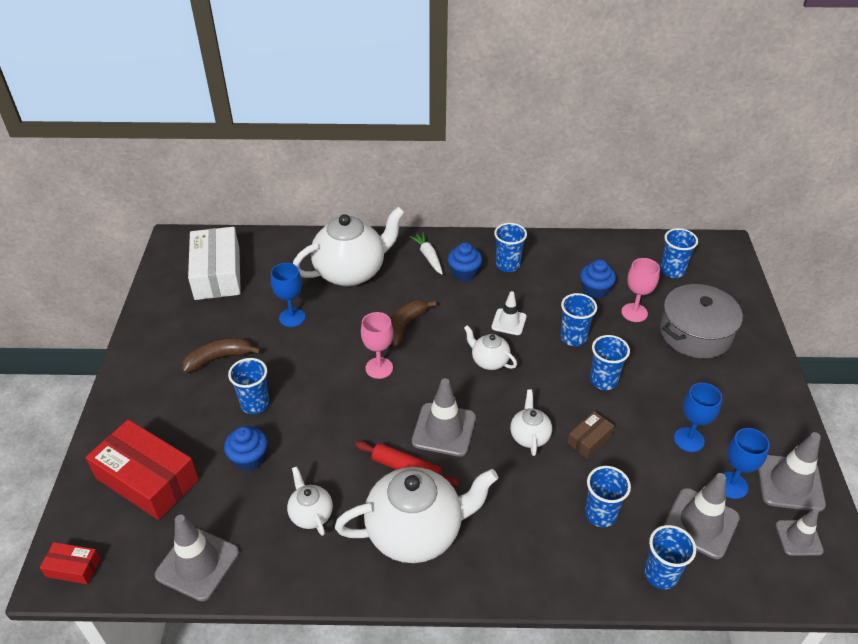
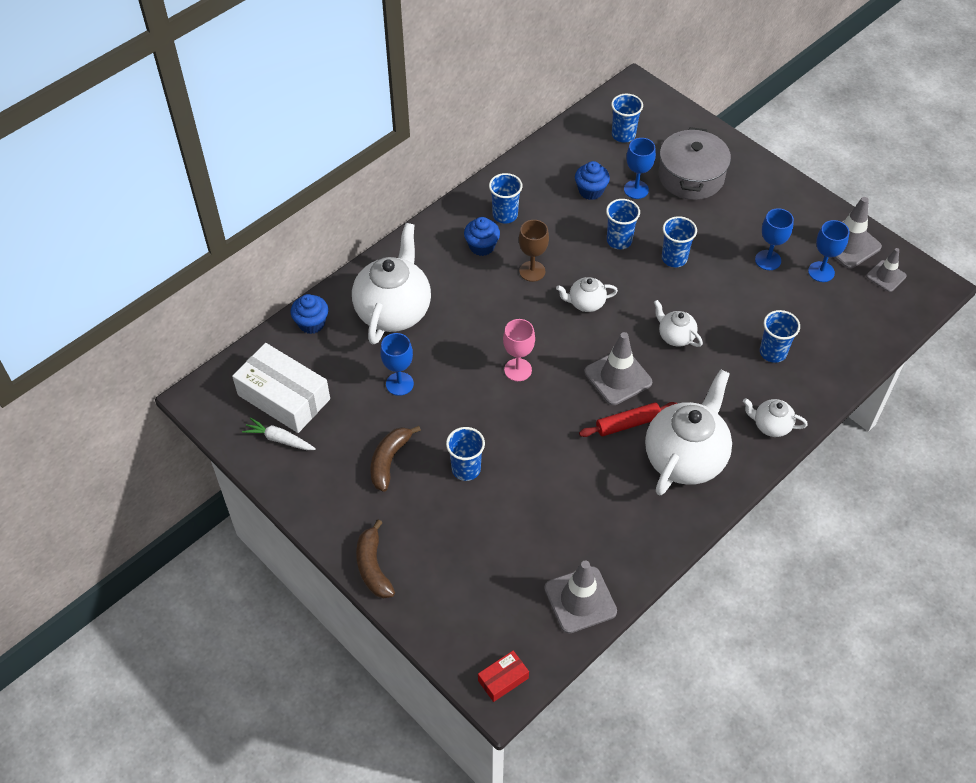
camera: 45 degrees left, 10 degrees up
(147, 479) = (466, 584): red box -> none
(249, 458) = (517, 508): blue cupcake -> blue cupcake (311, 323)
(311, 514) = (608, 505): white teapot -> white teapot (770, 425)
(404, 327) = (494, 324): brown banana -> brown banana (373, 567)
(428, 257) = (437, 252): white carrot -> white carrot (279, 439)
(478, 312) = (532, 271): none -> brown goblet
(509, 322) = (562, 262): white traffic cone -> none
(589, 439) = (712, 308): brown box -> none
(634, 312) = (636, 189): pink goblet -> blue goblet
(660, 574) = (842, 361): blue cup -> none
(700, 523) = (830, 311): grey traffic cone -> none

